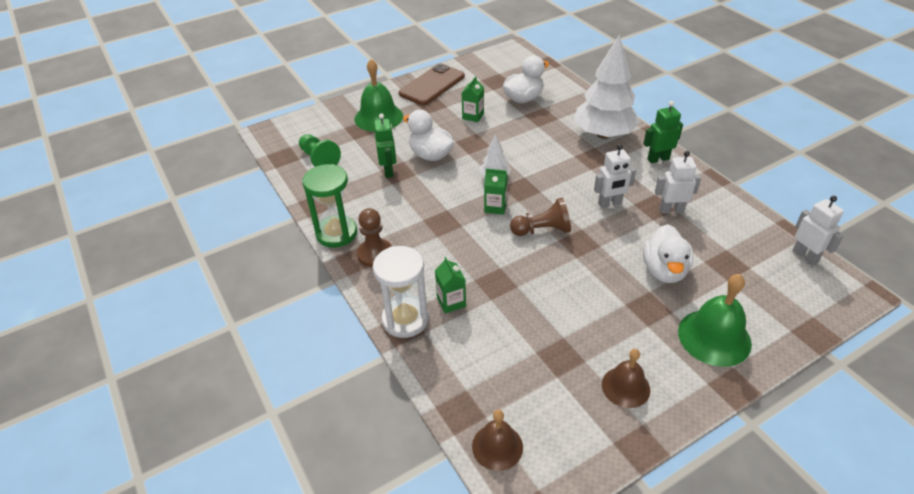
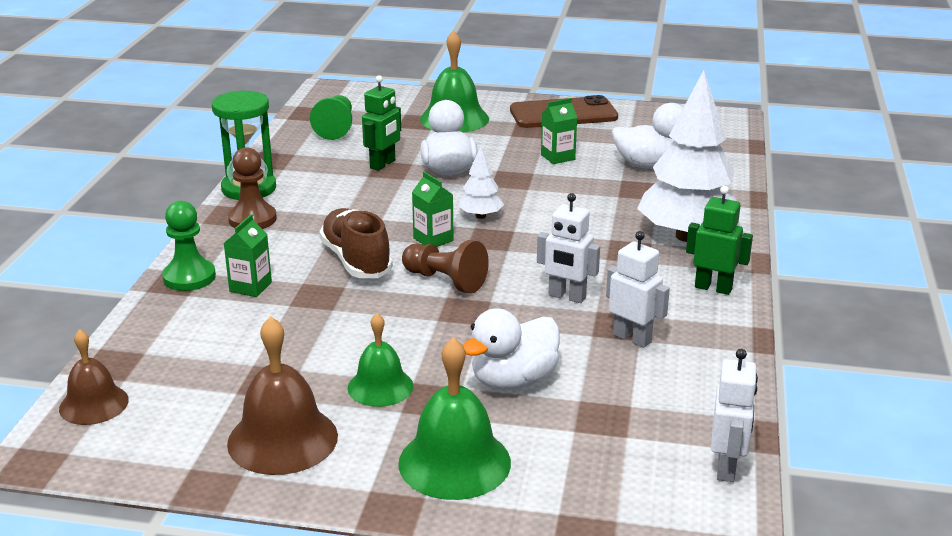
camera: 40 degrees right, 15 degrees down
(405, 319) = (189, 277): white hourglass -> green pawn
(478, 246) = (356, 260): none -> brown shoe
(616, 318) = (380, 387): none -> green bell
(625, 387) = (282, 439): brown bell -> brown bell, size x1.56

